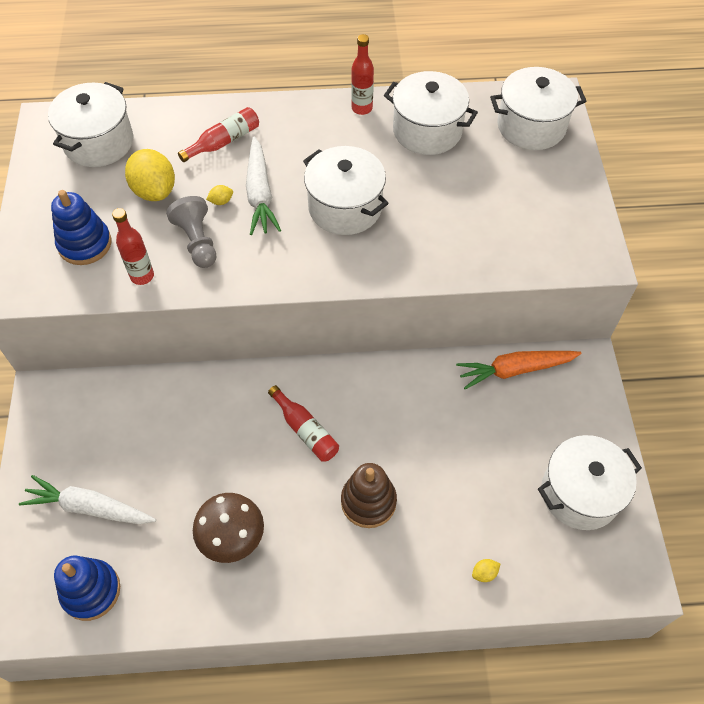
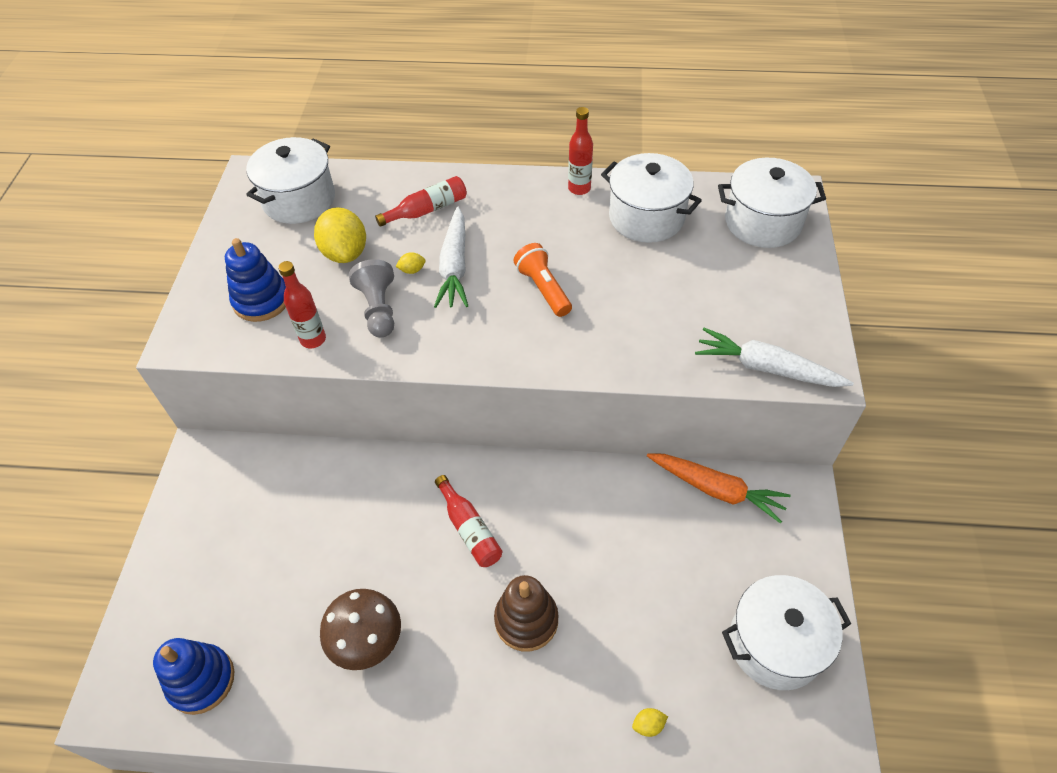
camera: 10 degrees right, 5 degrees down
(89, 507) = (220, 585): white carrot -> white carrot (766, 368)
(345, 207) = (543, 289): white pot -> orange flashlight
(515, 370) = (716, 489): orange carrot -> orange carrot turned 150 degrees counterclockwise

